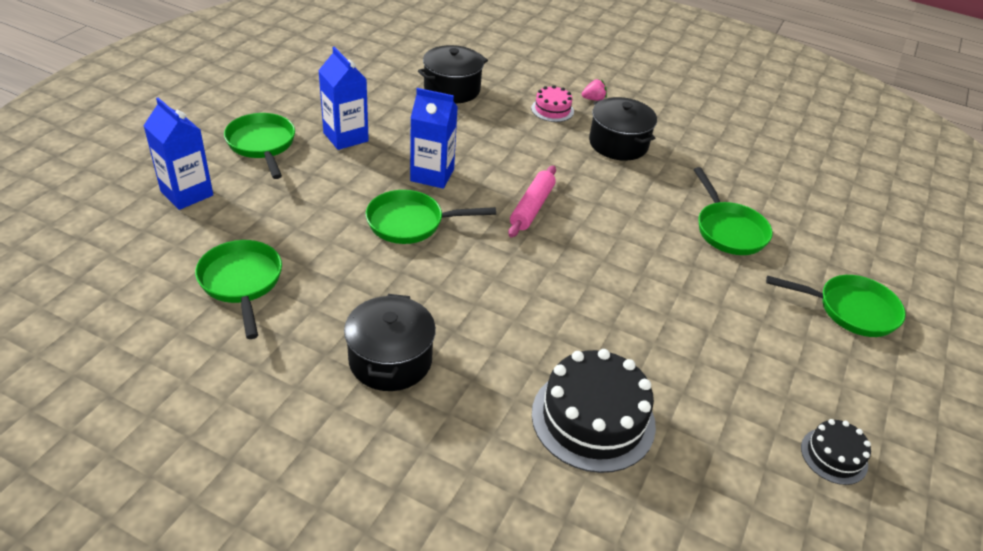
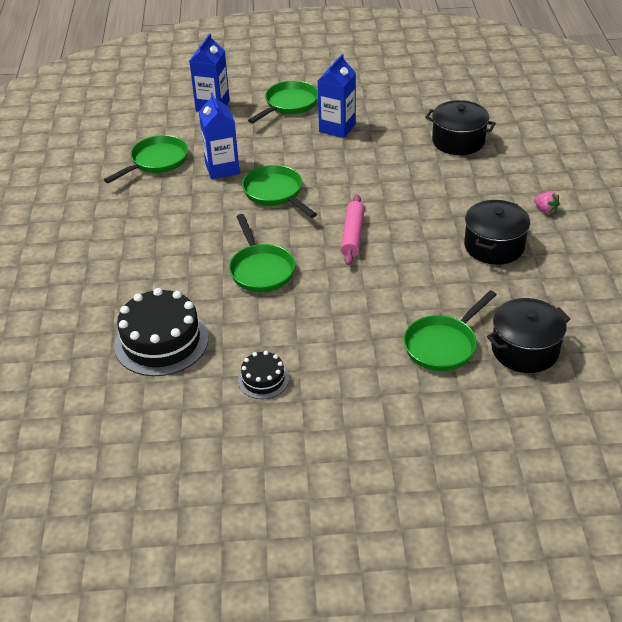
camera: 65 degrees right, 0 degrees up
(390, 360) = (142, 241): black pot -> black pot (525, 350)
(432, 175) = (338, 179): blue carton -> blue carton (222, 168)
(532, 207) = (353, 235): pink rolling pin -> pink rolling pin turned 75 degrees counterclockwise
(552, 110) = (497, 196): pink cake -> none
(834, 456) = (221, 475): black cake -> black cake (263, 380)
(851, 310) = (410, 449): green pan -> green pan (261, 270)

